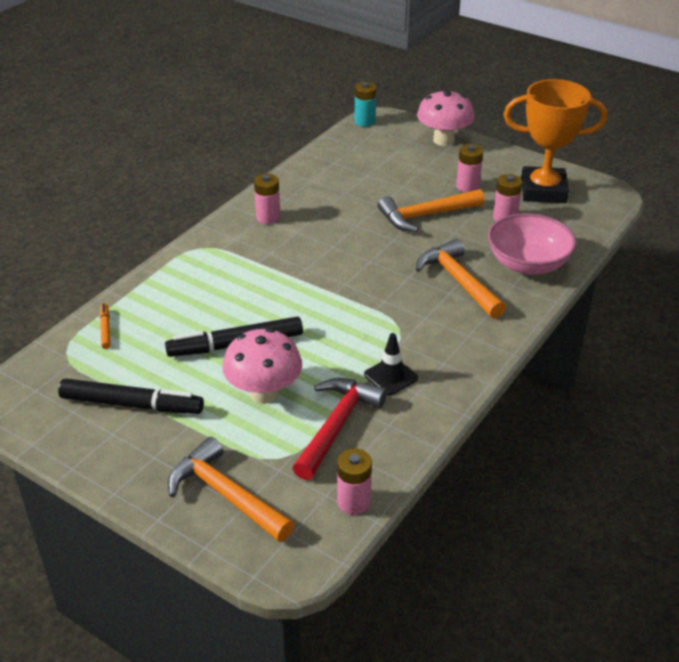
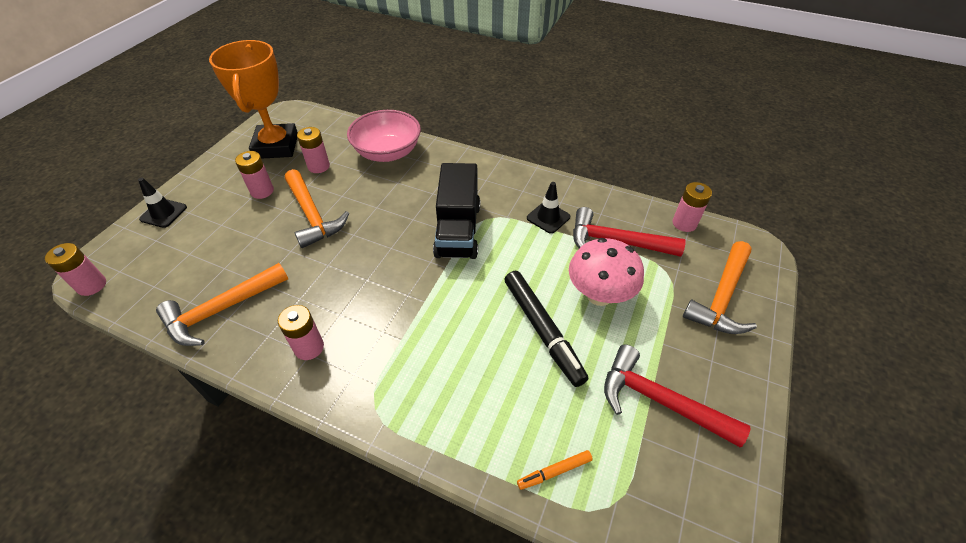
camera: 100 degrees left, 10 degrees up
(132, 404) = (659, 400): black marker -> red hammer
(365, 121) = (92, 285): turquoise battery -> pink battery
(384, 305) = (458, 230): none -> black truck
(443, 140) = (163, 213): pink mushroom -> black traffic cone
(459, 281) = (415, 188): orange hammer -> orange hammer (221, 310)

